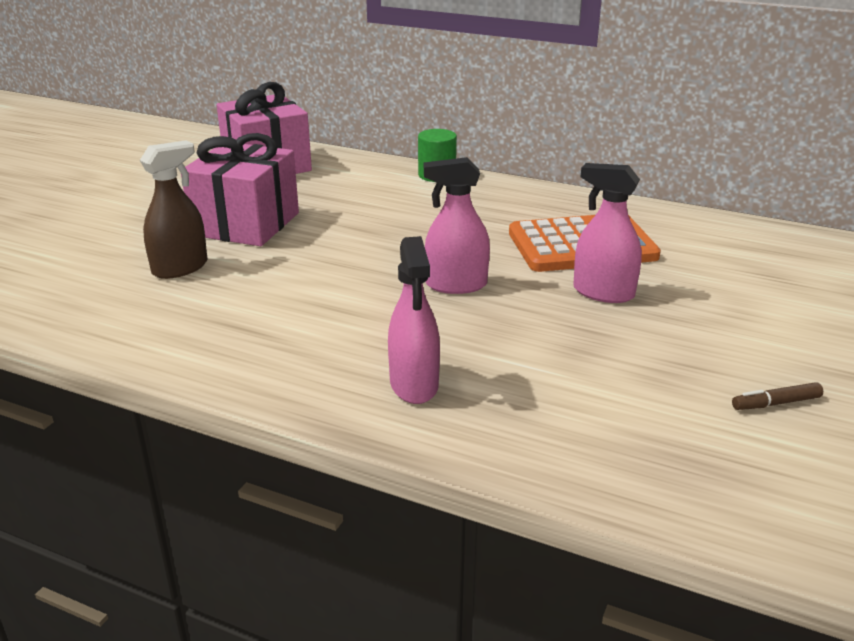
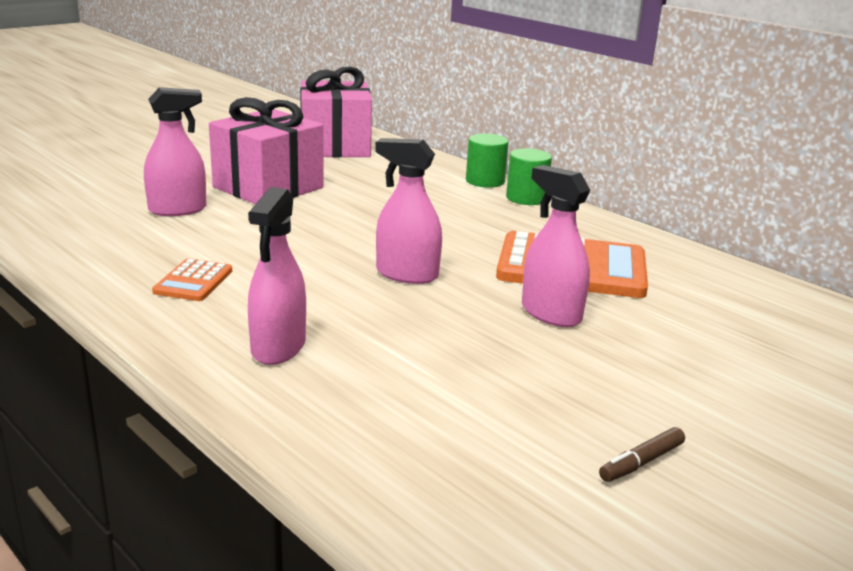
camera: 20 degrees right, 5 degrees down
(180, 268) = (178, 210): brown spray bottle -> pink spray bottle
(272, 340) = (193, 281): none -> orange calculator
(487, 185) = (526, 198): none -> green cylinder
(776, 403) = (641, 462): brown marker -> brown marker turned 45 degrees counterclockwise

